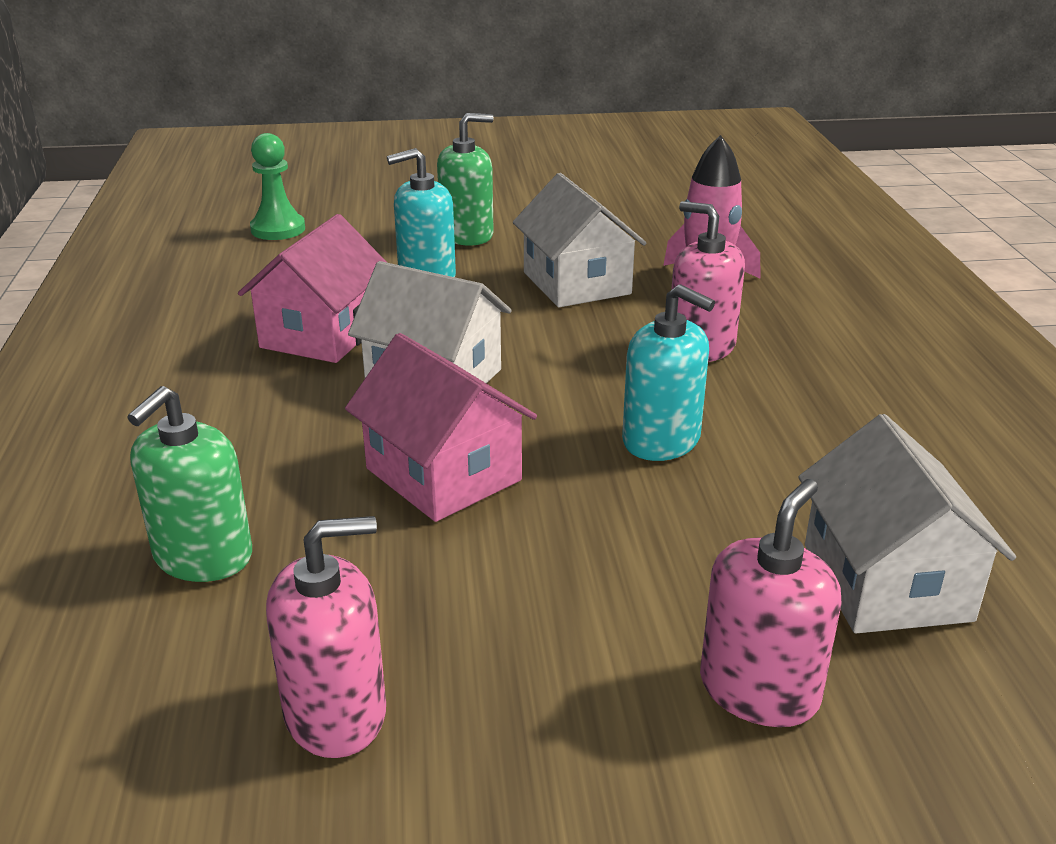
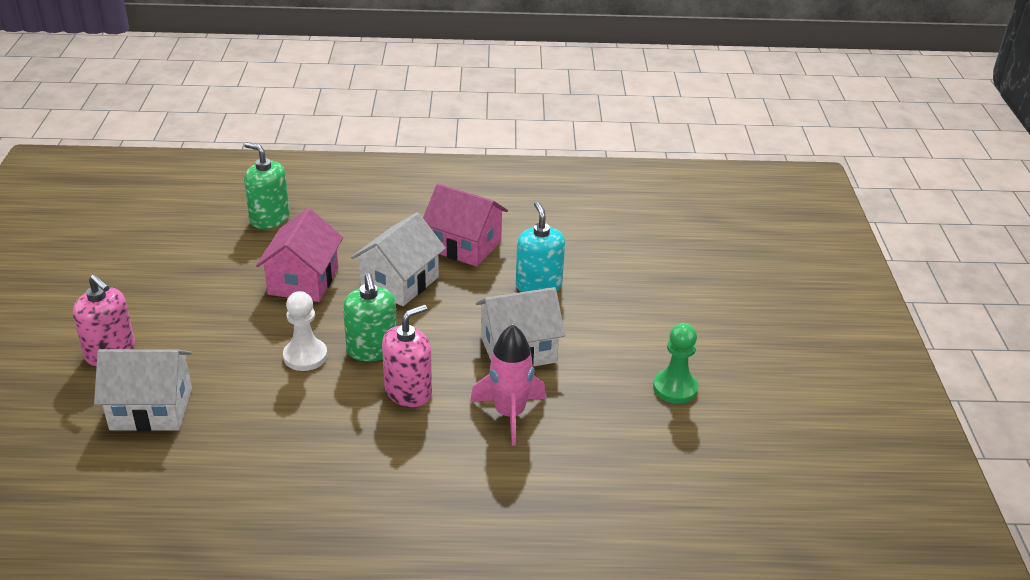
camera: 95 degrees right, 5 degrees up
(278, 229) = (626, 227): green pawn -> green pawn (675, 388)
(336, 713) = (161, 250): pink soap dispenser -> none
(443, 474) = (303, 281): pink house -> pink house turned 45 degrees counterclockwise
(467, 235) = (611, 306): green soap dispenser -> green soap dispenser (372, 349)
(661, 440) = (305, 356): turquoise soap dispenser -> white pawn

